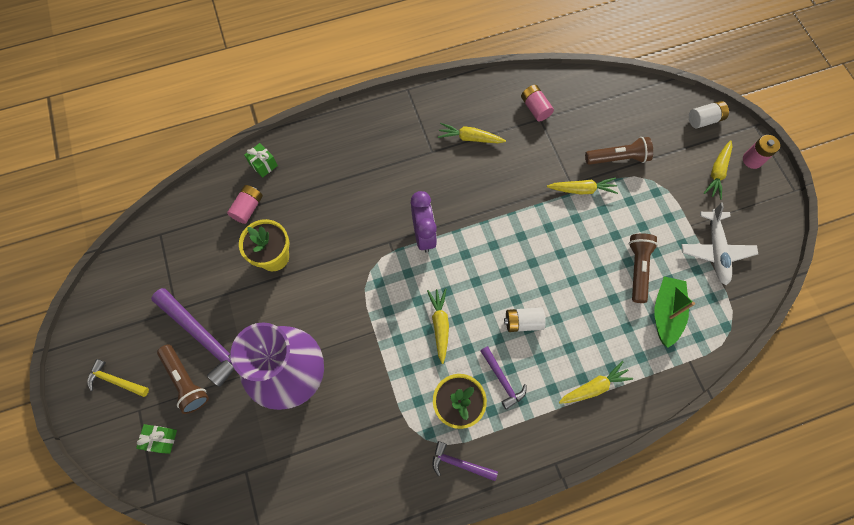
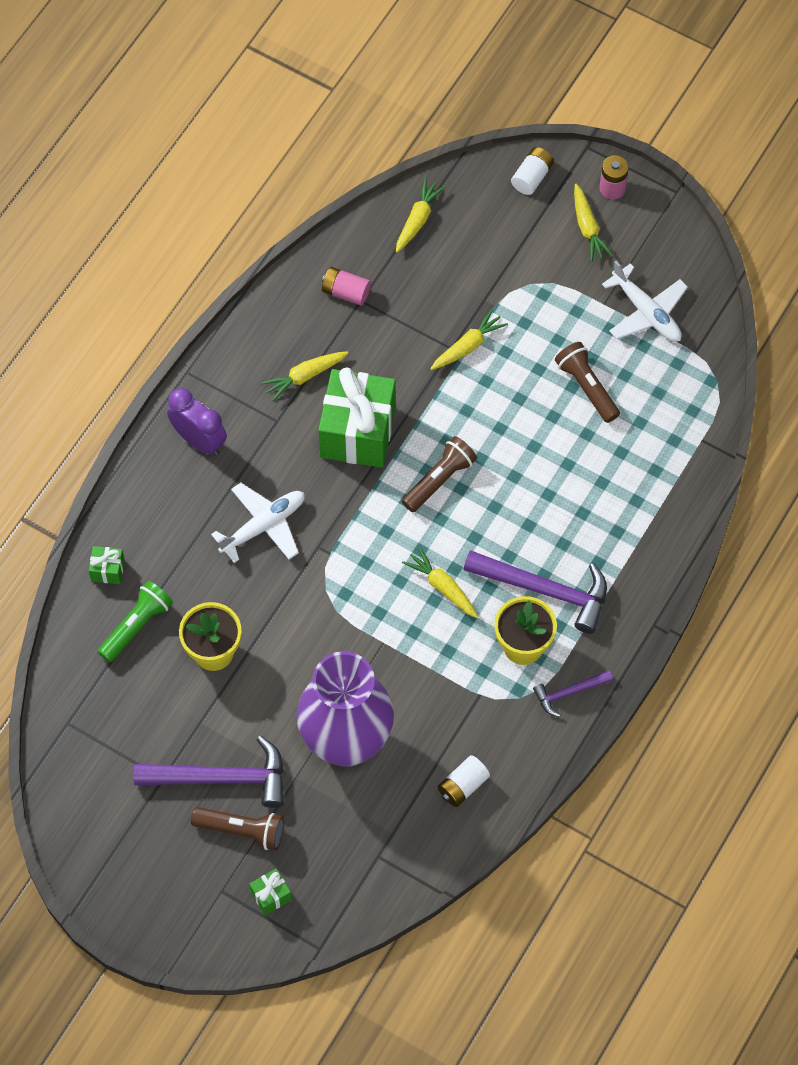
camera: 40 degrees left, 5 degrees down
(116, 380) = (170, 885): yellow hammer -> none
(248, 208) = (136, 626): pink battery -> green flashlight
(369, 205) = (263, 526): none -> white plane
(423, 235) = (347, 513): purple clock -> purple clock (199, 440)
(472, 192) = (358, 432): none -> green gift
(502, 380) = (545, 590): purple hammer -> purple hammer, size x1.89
(523, 322) = (519, 522): white battery -> white battery (463, 786)
(594, 387) = (634, 530): yellow carrot -> yellow carrot (418, 219)
(617, 158) = (477, 285): brown flashlight -> brown flashlight (439, 480)
(665, 313) = (646, 410): green boat -> none

